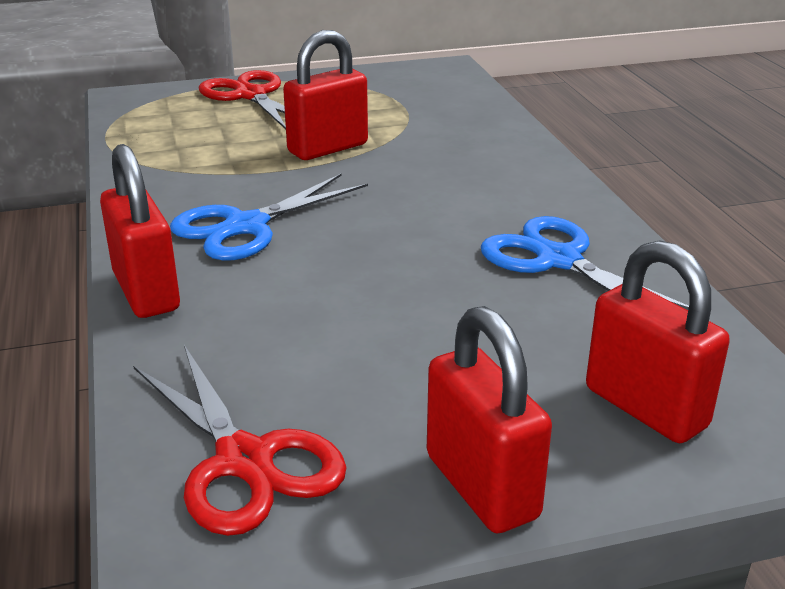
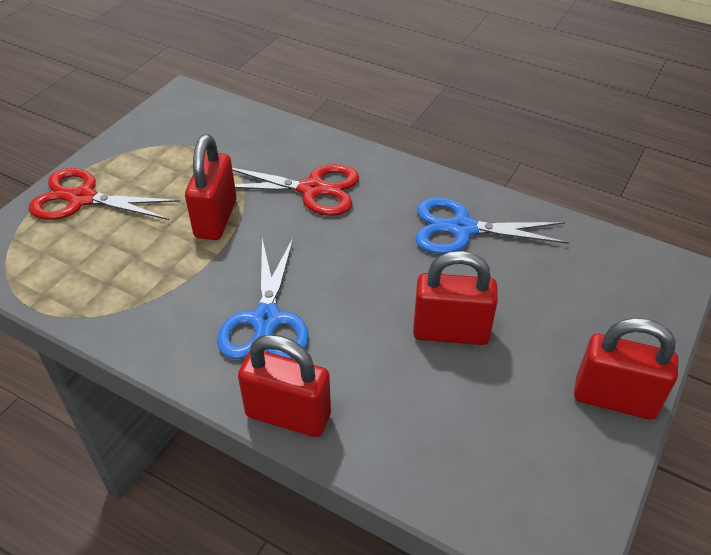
camera: 45 degrees left, 15 degrees up
(245, 460) = (509, 476): red scissors -> red scissors (312, 189)
(645, 408) = (611, 300): red padlock -> red padlock (450, 332)

